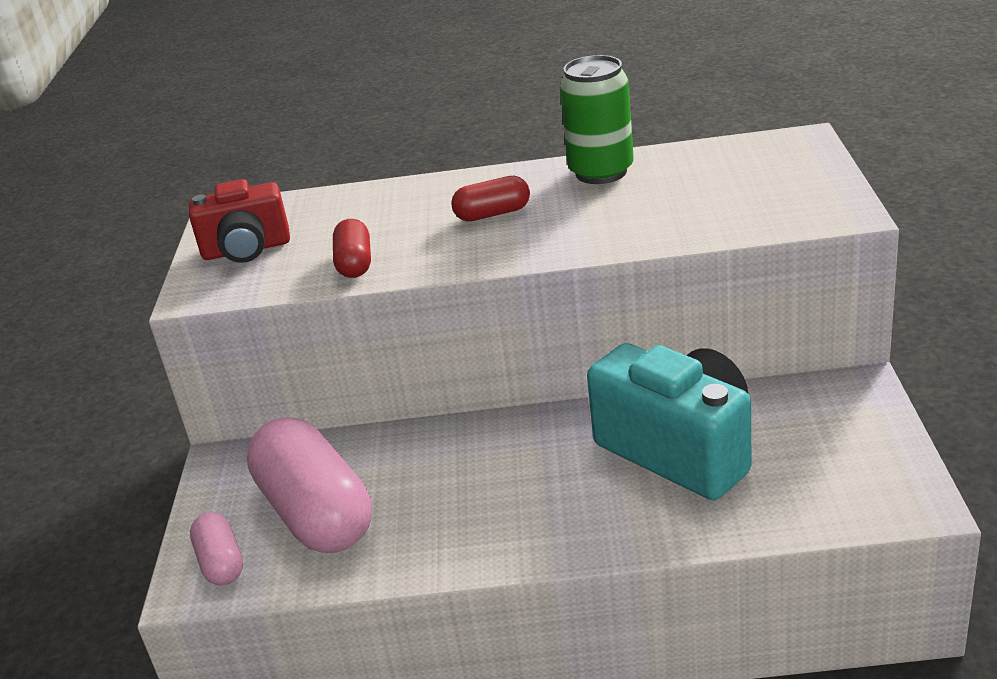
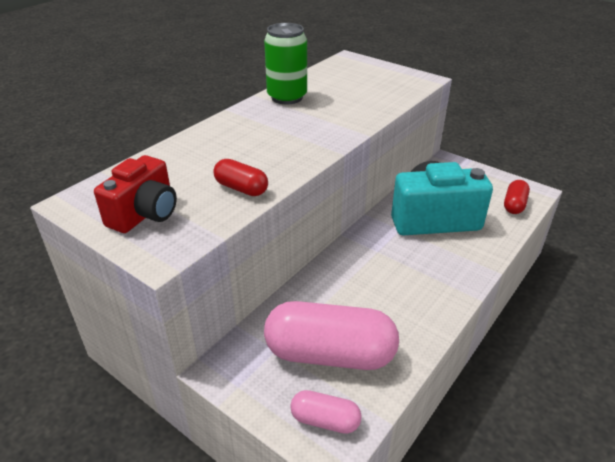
camera: 55 degrees left, 5 degrees up
(492, 214) = (270, 134): red capsule -> red capsule (514, 205)

